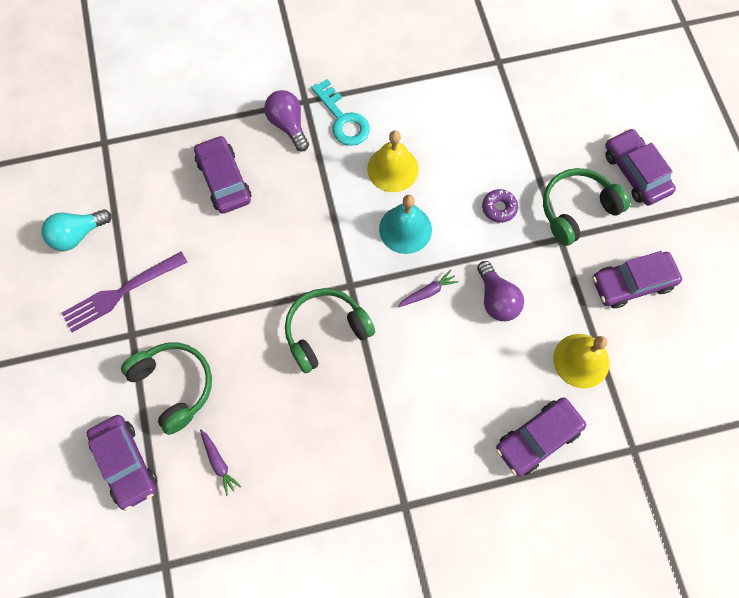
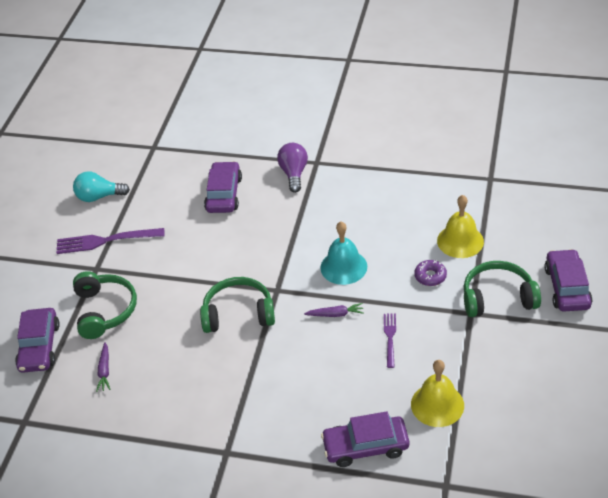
camera: 30 degrees right, 25 degrees down
(343, 119) = (338, 182): turquoise key -> none
(392, 169) = (358, 224): yellow bell -> yellow bell (460, 241)
(496, 299) = (390, 337): purple light bulb -> purple fork
(632, 283) = (517, 365): purple car -> none

